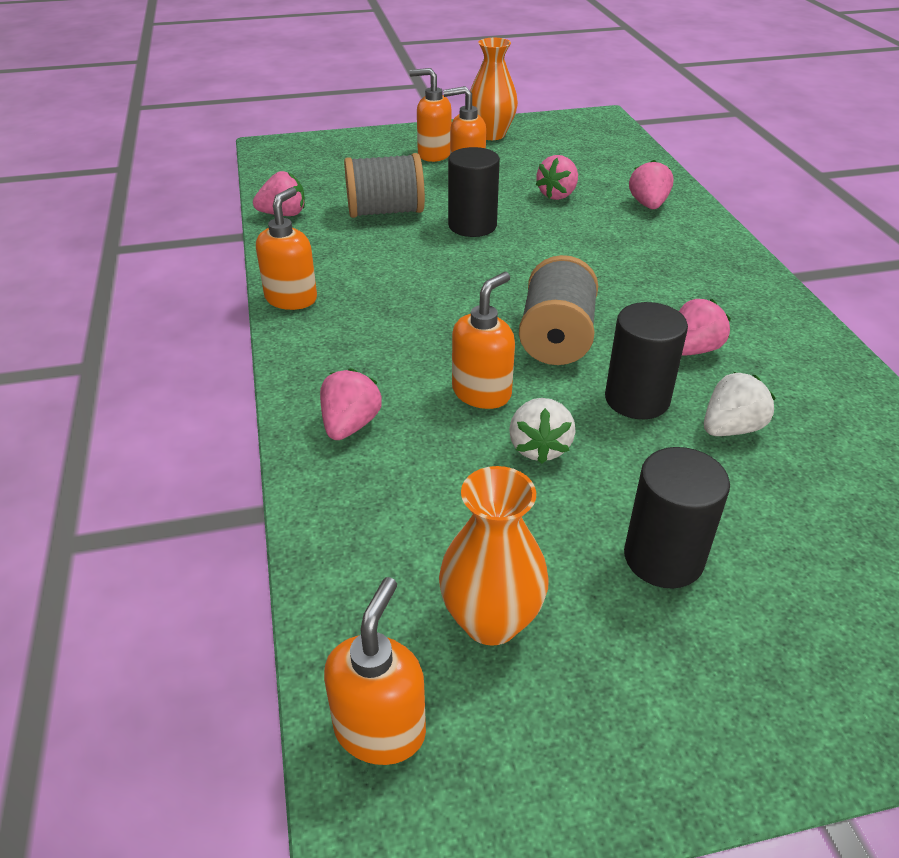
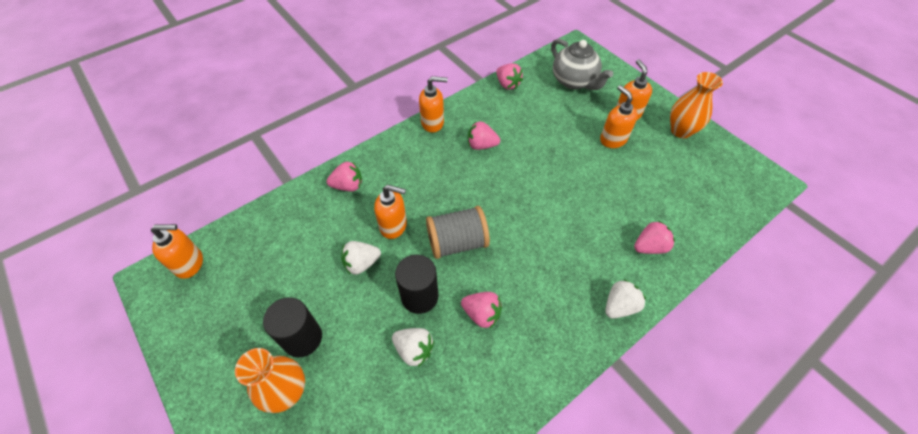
camera: 65 degrees right, 15 degrees up
(337, 167) = (574, 81): none -> grey teapot
(385, 211) = (540, 121): grey spool -> none
(472, 226) = (552, 164): black cylinder -> none
(491, 621) = (248, 281): orange vase -> orange vase (287, 392)
(557, 195) = (623, 192): pink strawberry -> pink strawberry (481, 145)
(722, 248) = (619, 306): none -> white strawberry

